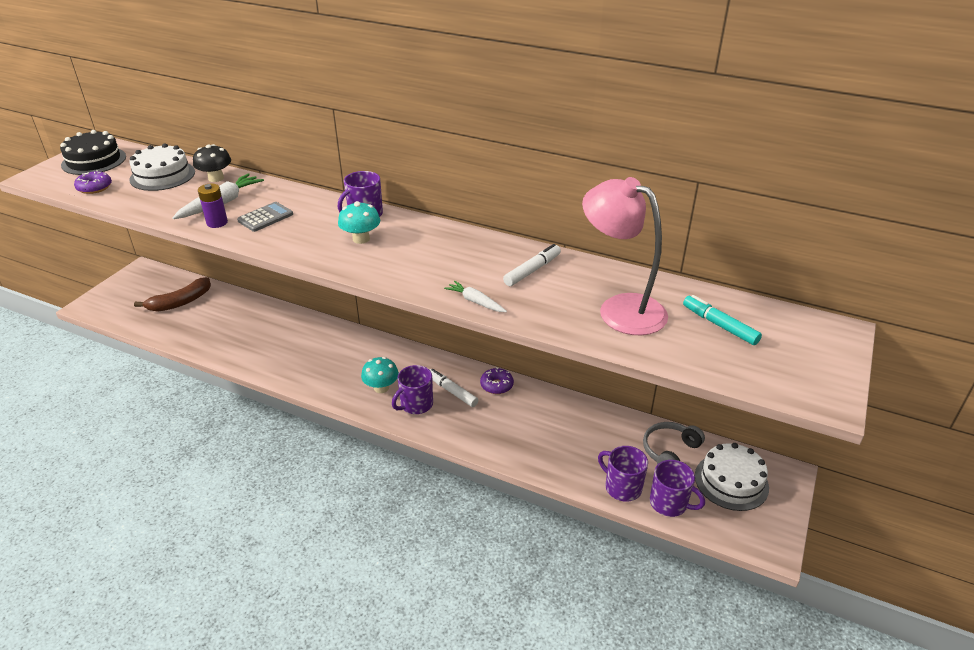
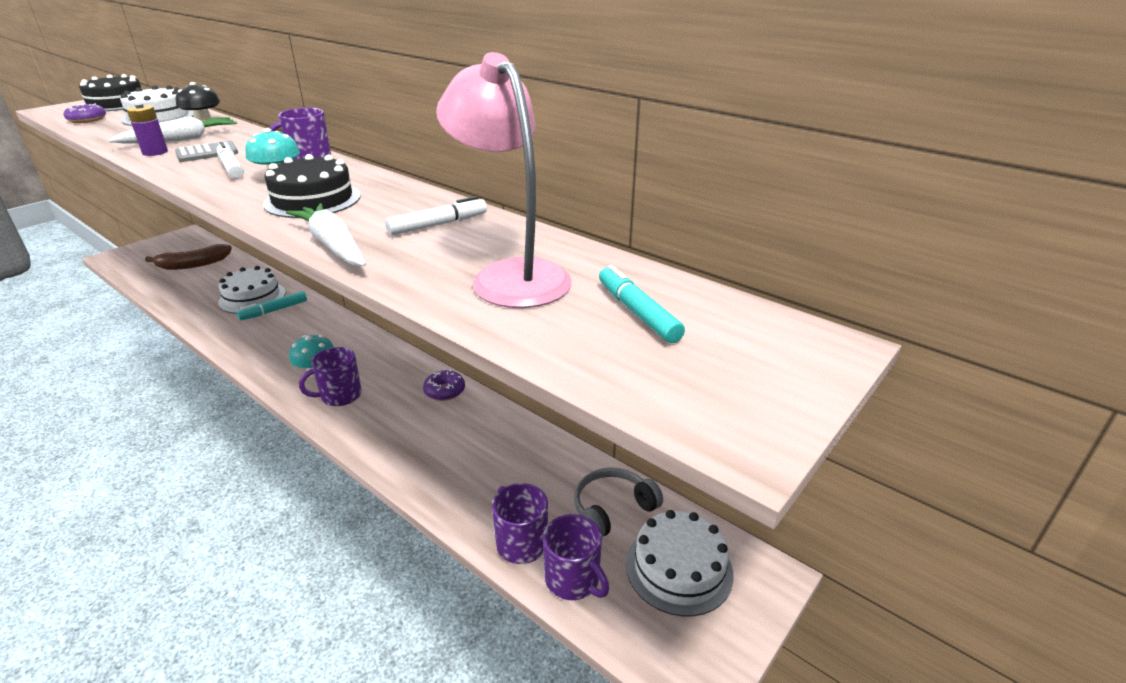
camera: 15 degrees right, 5 degrees down
(267, 328) = (252, 297): none -> white cake
(298, 337) = (274, 311): none -> turquoise marker
(414, 259) = (312, 200): none -> black cake
(452, 391) = (390, 389): white marker -> white marker (231, 168)
(475, 302) = (333, 245): white carrot -> white carrot, size x1.70

